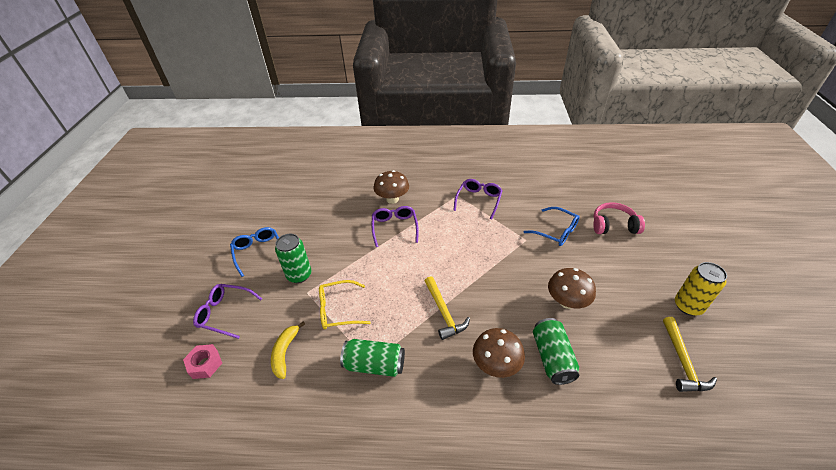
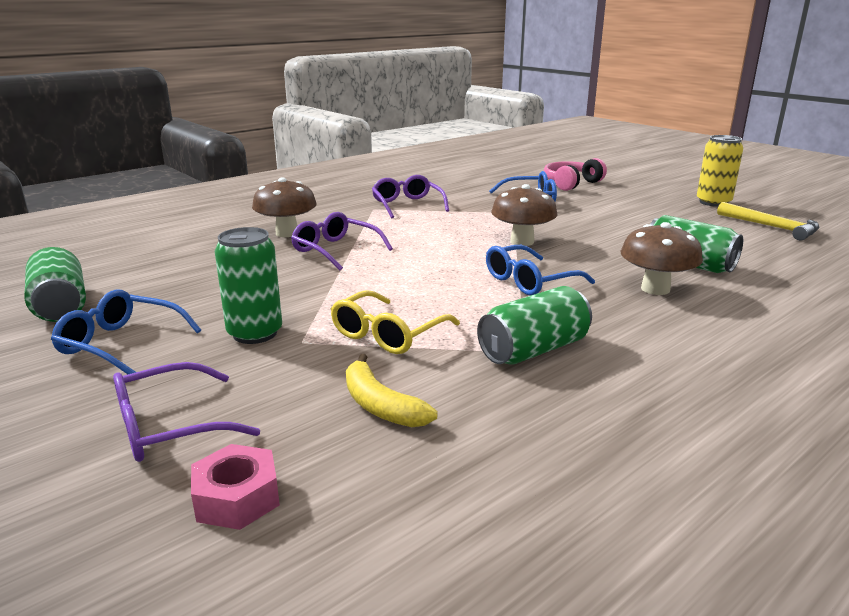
camera: 45 degrees left, 20 degrees down
(266, 212) = (60, 305): none -> green can
(444, 312) = (529, 281): yellow hammer -> blue glasses
(567, 302) = (628, 231): brown mushroom -> brown mushroom (522, 242)

